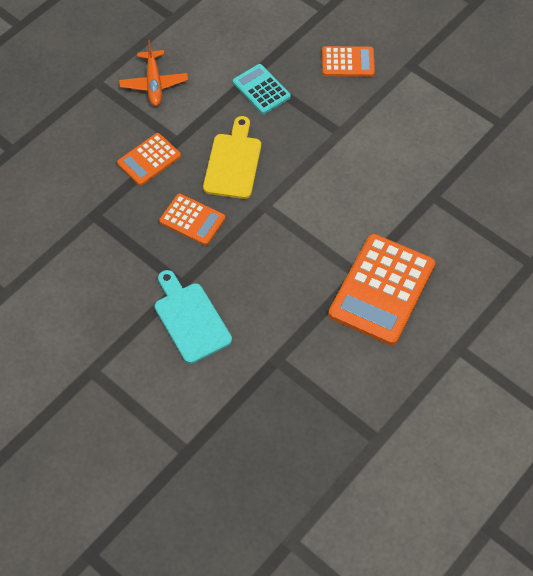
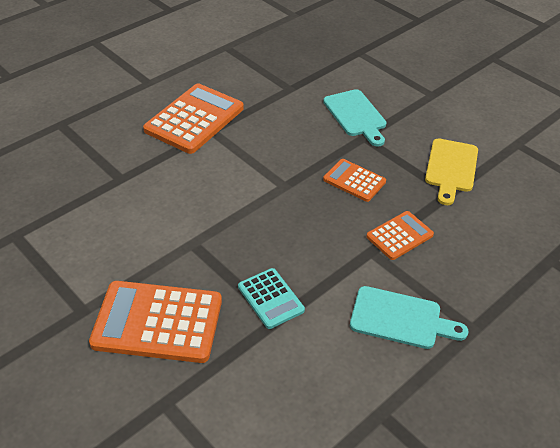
camera: 175 degrees left, 15 degrees down
(154, 83) = (400, 319): orange plane -> turquoise cutting board
(233, 162) = (311, 225): yellow cutting board -> yellow cutting board (451, 168)
(348, 62) = (157, 322): orange calculator -> orange calculator, size x1.81

